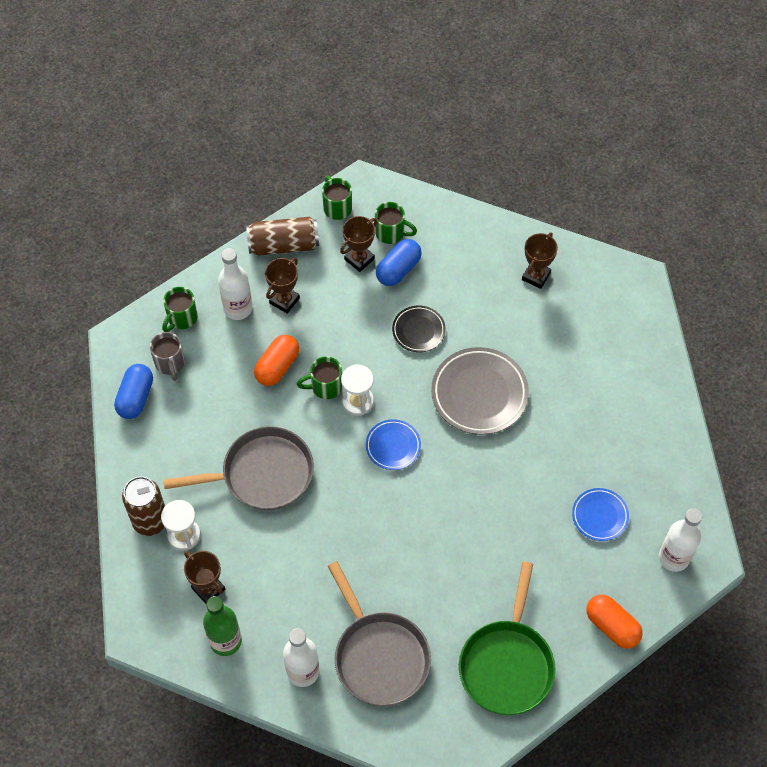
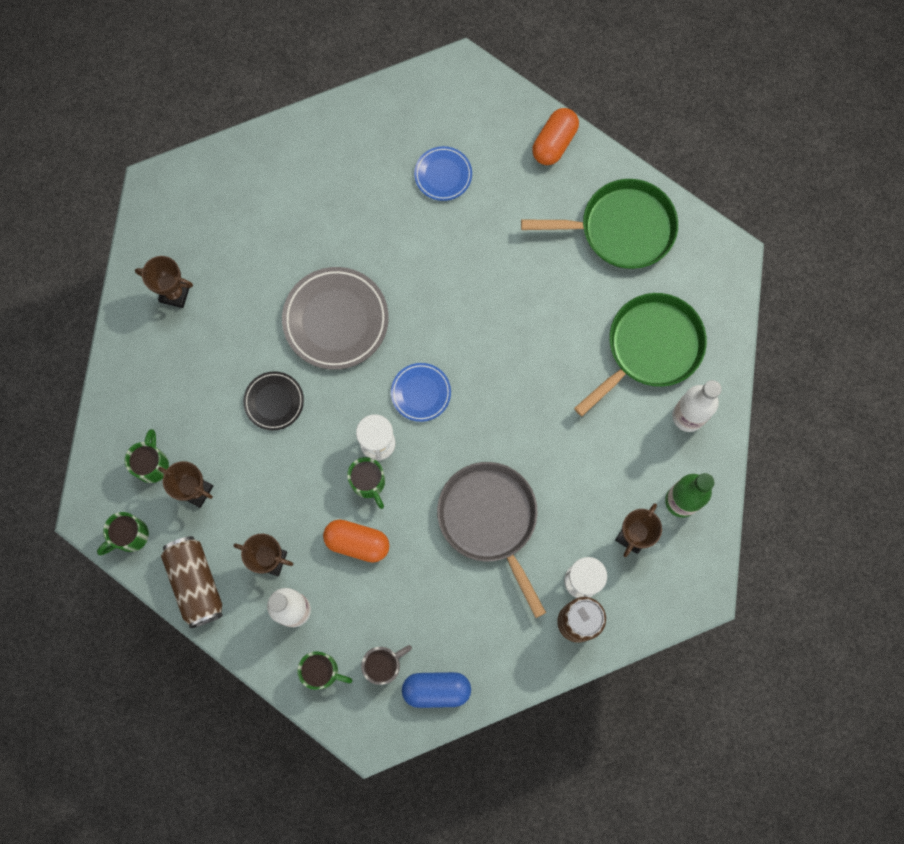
camera: 105 degrees left, 15 degrees up
(379, 656) = (650, 348): grey pan -> green pan
(398, 269) = (200, 444): blue capsule -> none
(674, 557) = (468, 100): white bottle -> none

